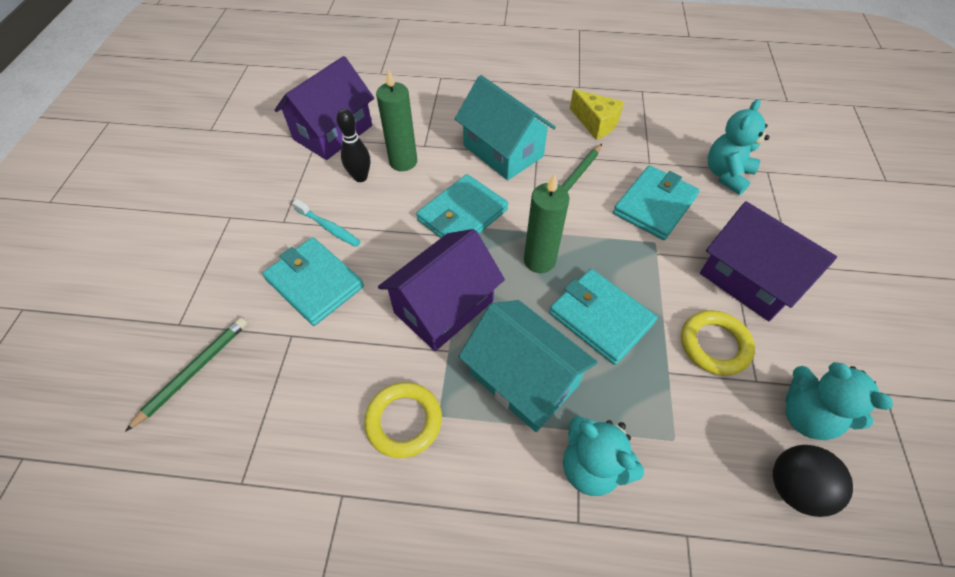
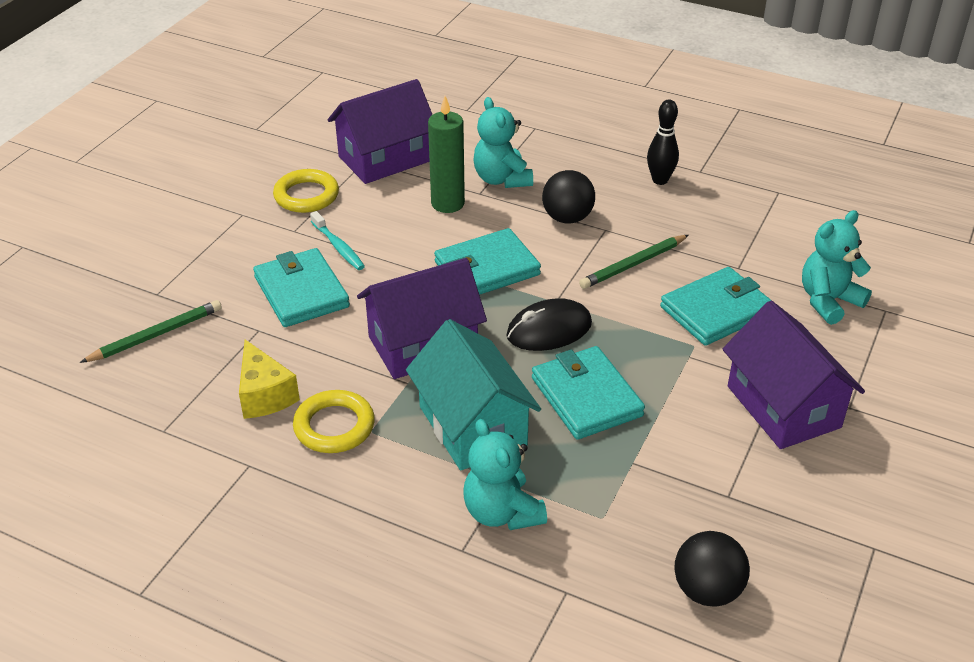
camera: 20 degrees right, 15 degrees down
(360, 177) = (394, 208): black bowling pin -> black bowling pin (660, 180)
(503, 151) = (567, 218): turquoise house -> black ball
(539, 260) = (549, 330): green candle -> black mouse
(595, 123) = (696, 214): yellow cheese -> yellow cheese (264, 395)
(714, 345) = (701, 453): yellow ring -> yellow ring (306, 196)
(806, 416) = (764, 539): turquoise teddy bear -> turquoise teddy bear (502, 179)

